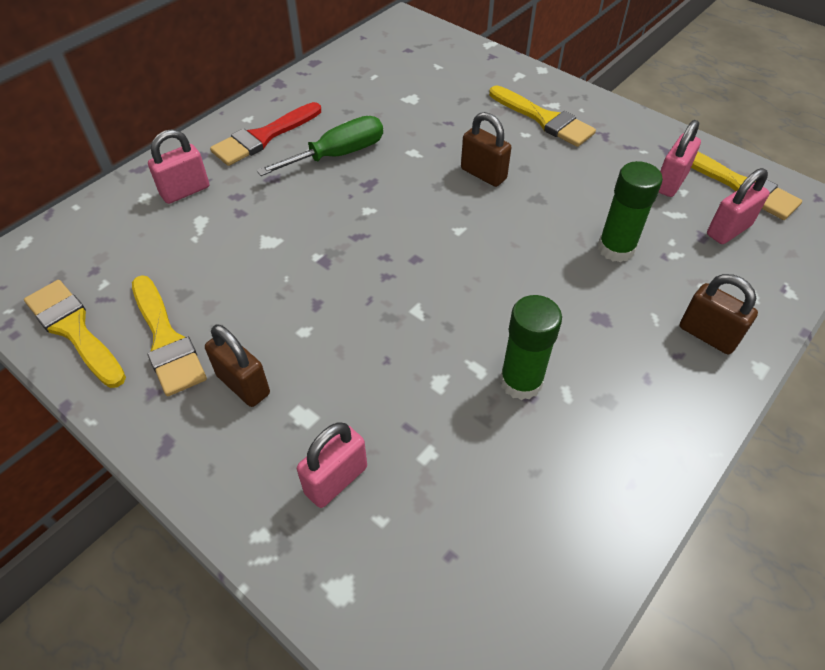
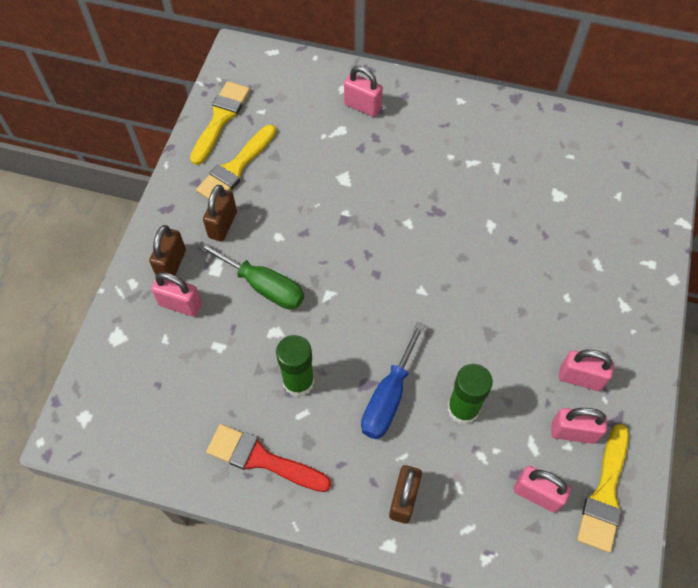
camera: 65 degrees right, 10 degrees up
(263, 137) = (445, 121): red brush -> red brush (262, 459)
(338, 155) = (455, 177): green screwdriver -> green screwdriver (263, 286)
(483, 174) = (494, 284): brown padlock -> brown padlock (171, 264)
(544, 119) = (597, 305): yellow brush -> none
(578, 304) = (388, 397): none -> blue screwdriver
(615, 157) = (580, 378): none -> pink padlock

